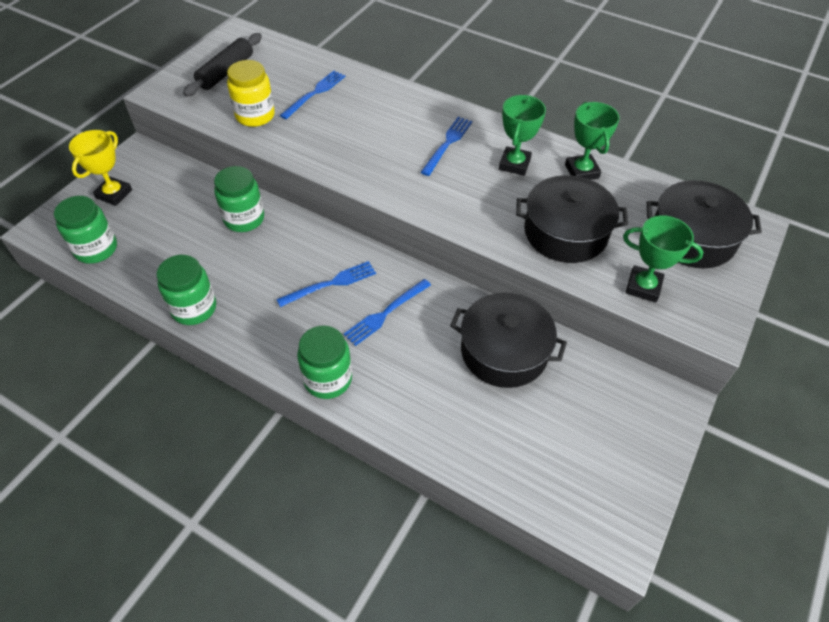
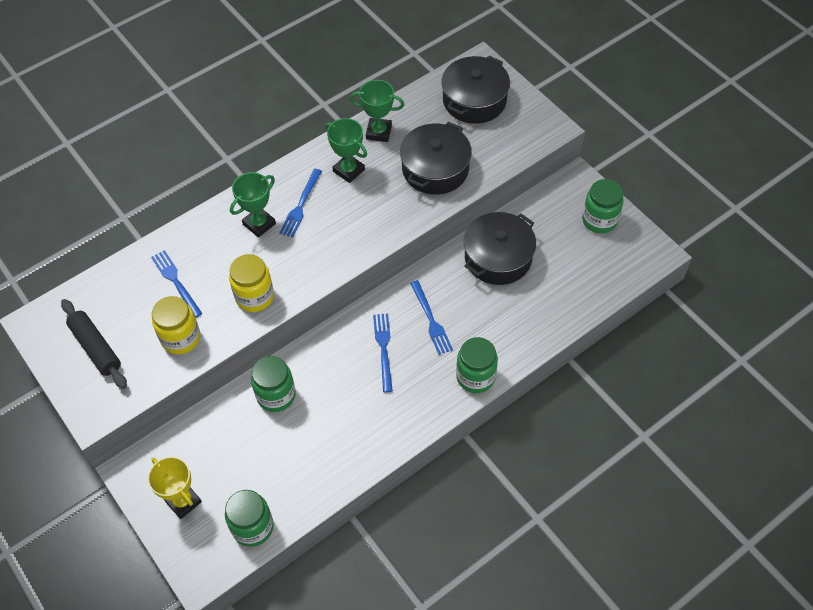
camera: 65 degrees left, 5 degrees up
(194, 308) = (363, 456): green jar -> green jar (599, 220)
(322, 147) = (255, 296): none -> yellow jar
(447, 144) = (300, 205): blue fork -> blue fork turned 120 degrees counterclockwise
(643, 287) = (504, 148): green trophy -> green trophy (259, 224)

